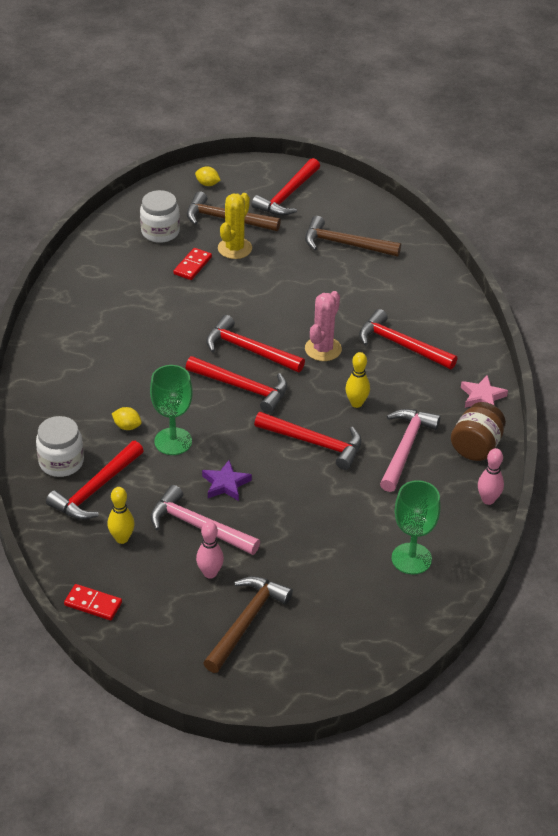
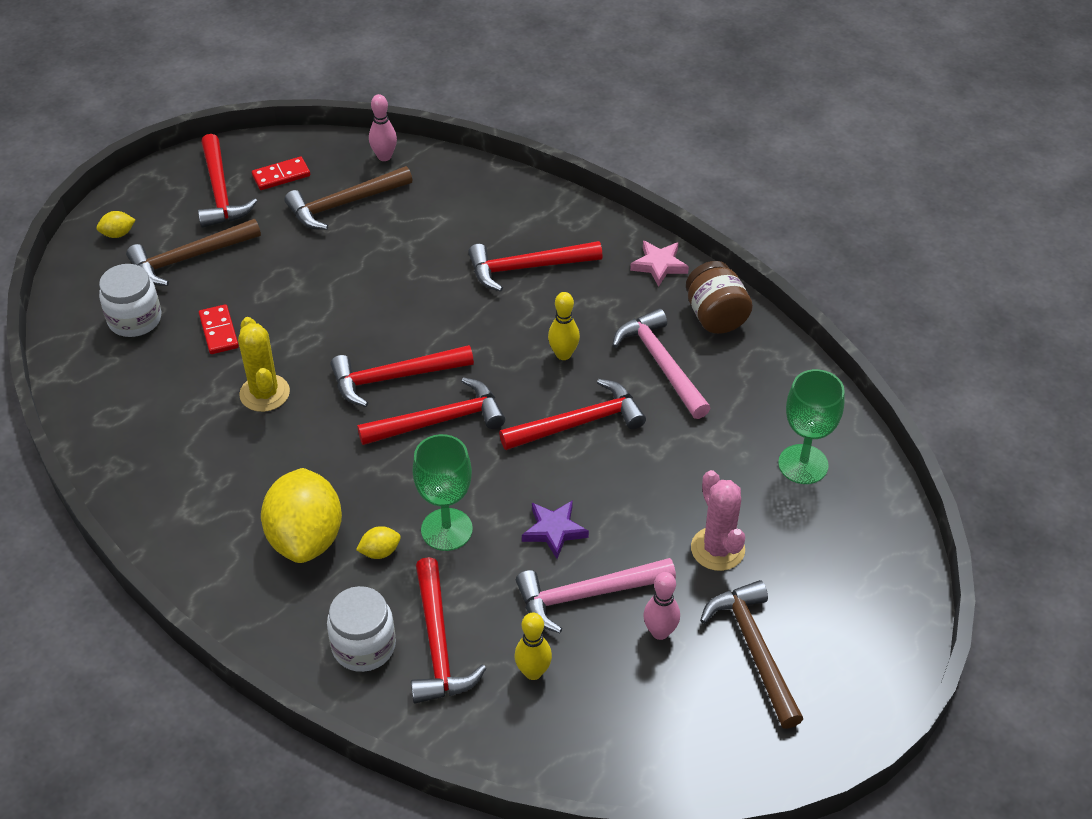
camera: 45 degrees left, 5 degrees up
(93, 604) = (597, 764): red domino -> red domino (281, 175)
(102, 393) = (306, 538): none -> yellow lemon
(234, 248) = (239, 283): yellow cactus -> yellow cactus (264, 393)
(323, 349) = (463, 324): pink cactus -> pink cactus (717, 549)
(488, 500) = (788, 357): pink bowling pin -> pink bowling pin (384, 156)

